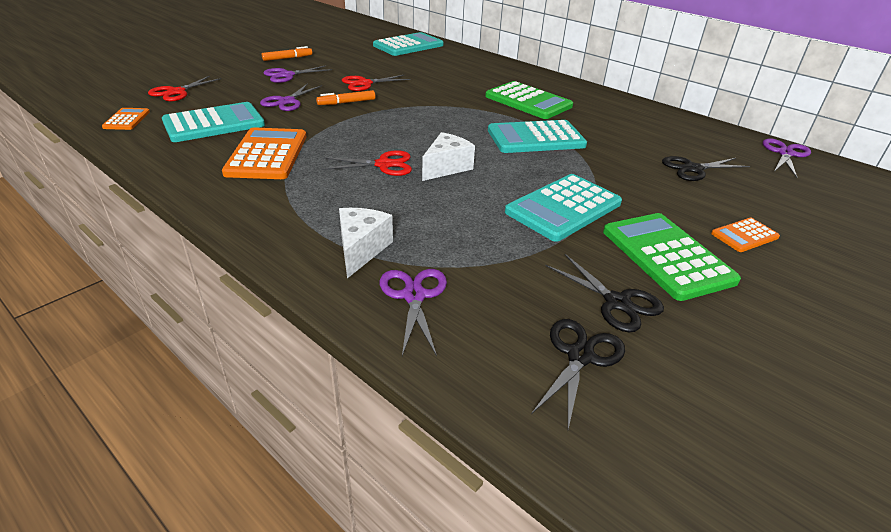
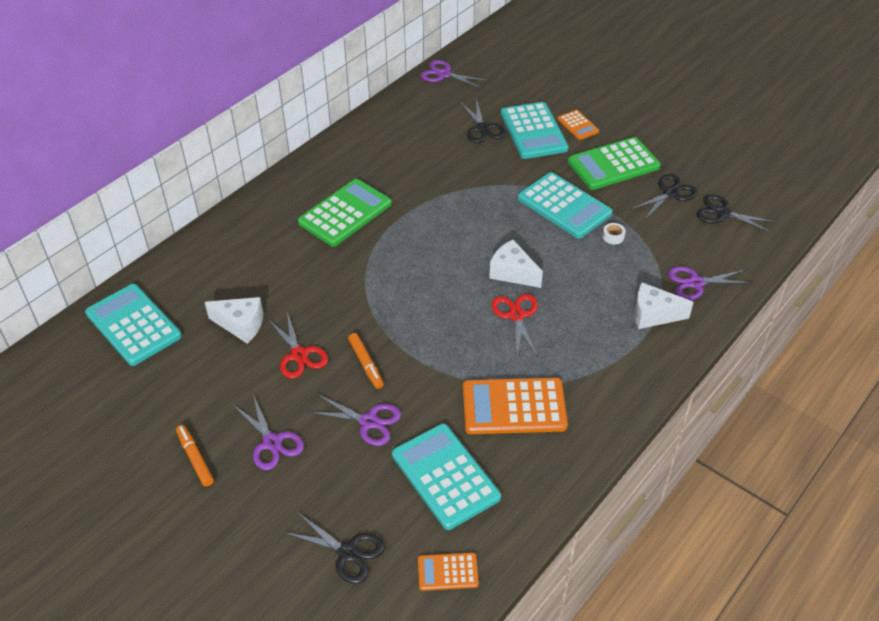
camera: 90 degrees left, 10 degrees up
(176, 92) = (348, 552): red scissors -> black scissors
(400, 69) = (241, 325): none -> white cheese
(509, 237) = (613, 236): none -> white tape
(536, 138) = (439, 213): turquoise calculator -> turquoise calculator (533, 131)

